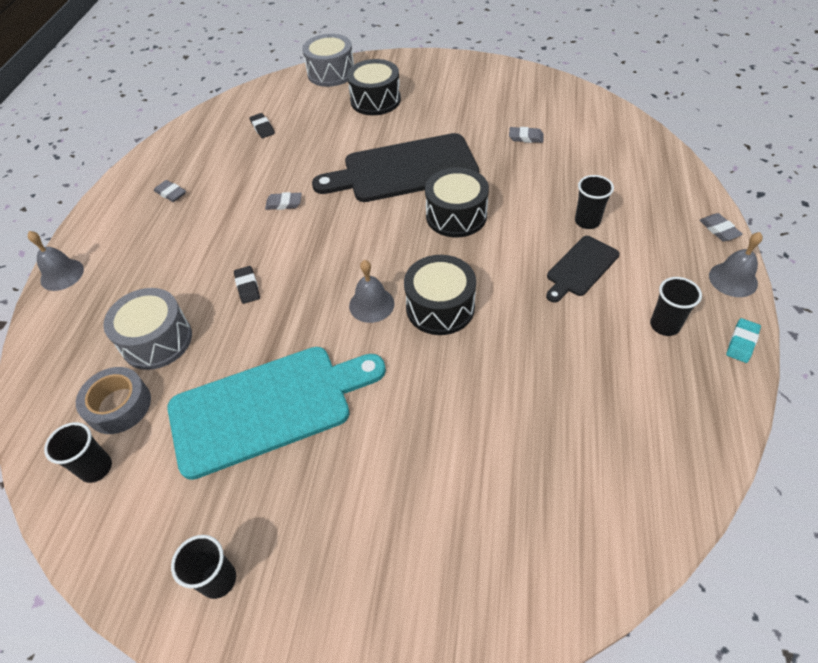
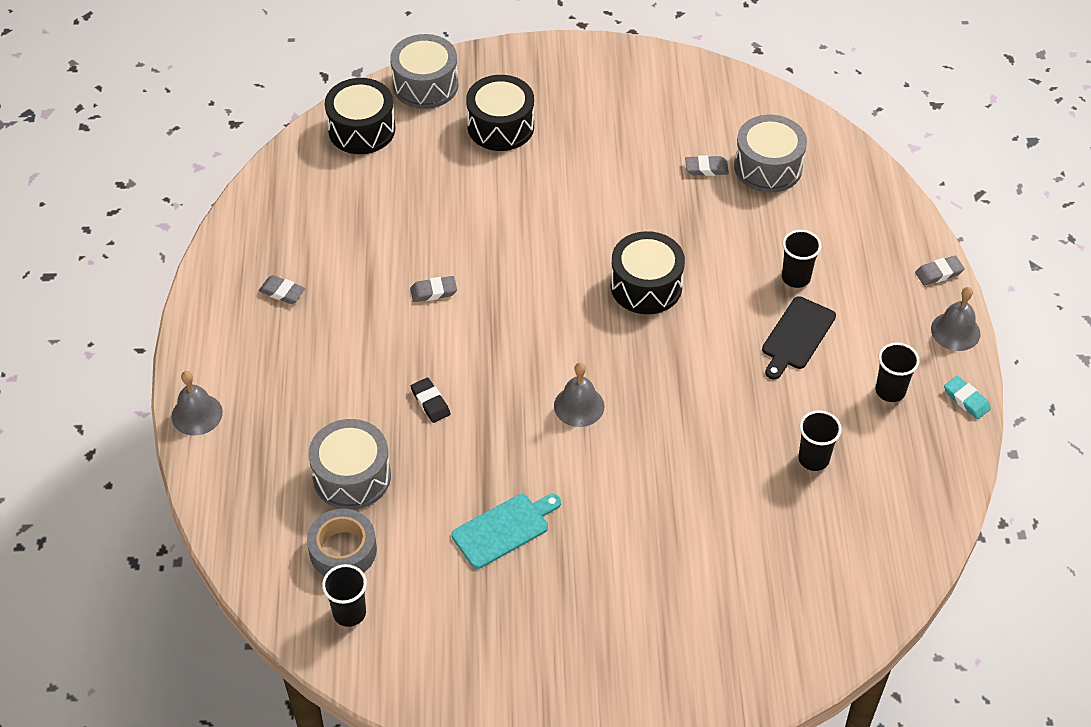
camera: 15 degrees left, 0 degrees up
(218, 580) = (516, 687): black cup -> black cup (813, 459)
(262, 128) = (363, 183): black eraser -> none
(268, 407) = (504, 529): turquoise cutting board -> turquoise cutting board, size x0.51
(404, 170) = (568, 229): black cutting board -> none
(440, 307) = (655, 400): black drum -> black drum (362, 129)
(576, 140) = (768, 167): none -> grey drum
(719, 230) = (939, 273): grey eraser -> grey eraser turned 75 degrees counterclockwise
(742, 342) = (966, 400): turquoise eraser -> turquoise eraser turned 60 degrees counterclockwise

